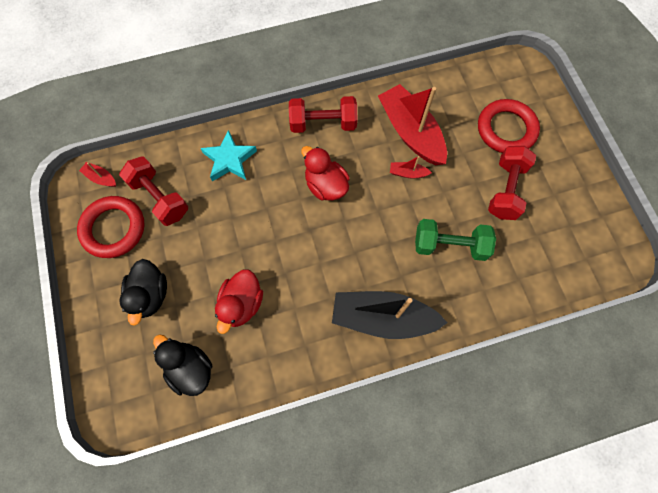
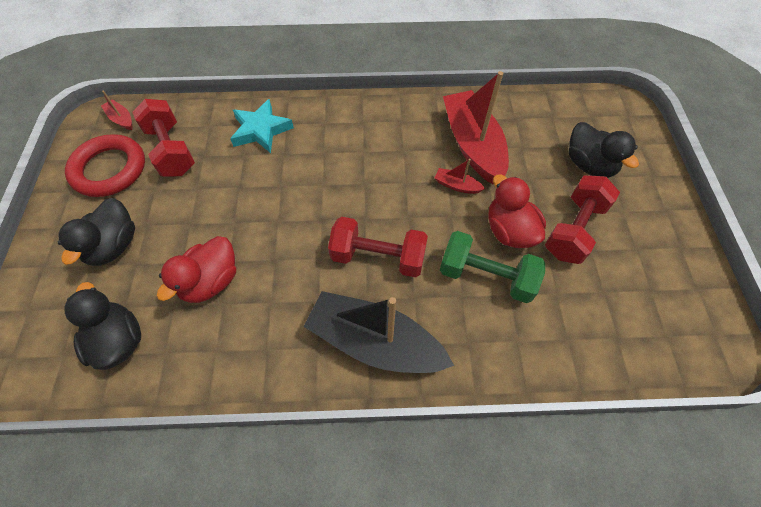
camera: 15 degrees right, 10 degrees down
(323, 123) = (375, 117): red dumbbell -> red dumbbell (378, 257)
(325, 185) = (356, 178): red duck -> red duck (509, 231)
(506, 129) = (589, 165): red ring -> black duck

